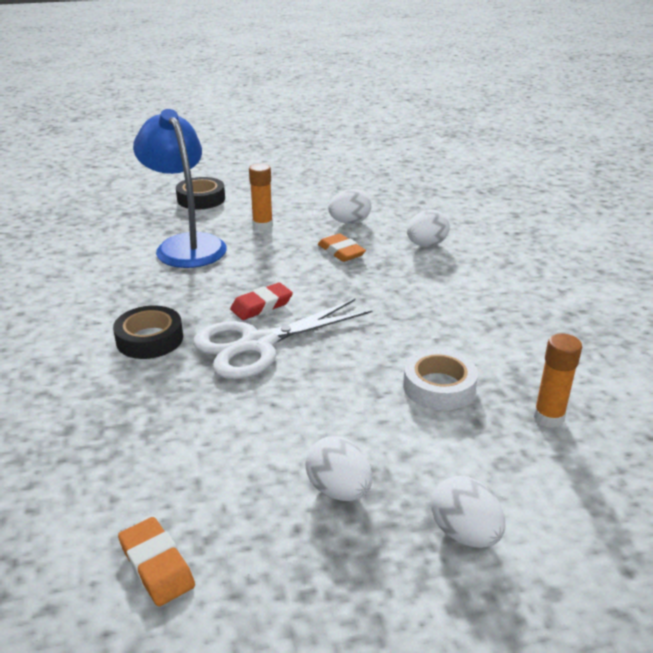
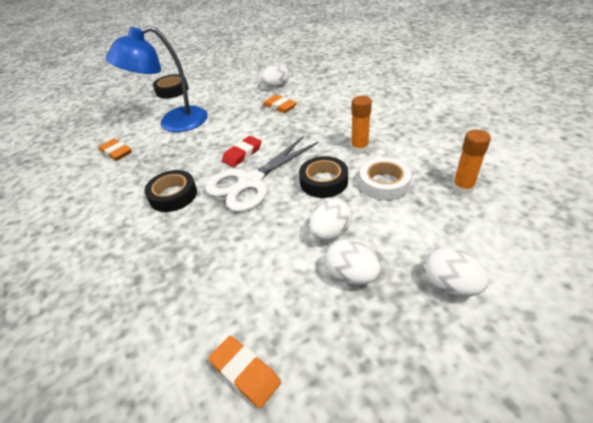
camera: 10 degrees left, 10 degrees up
(97, 268) = (116, 152): none -> orange eraser
(186, 245) = (173, 123): blue lamp -> blue lamp turned 75 degrees counterclockwise
(262, 225) = (220, 100): orange glue stick -> orange glue stick (359, 148)
(356, 365) = (323, 181): none -> black tape
(426, 245) = (332, 91): white egg -> white egg (330, 233)

